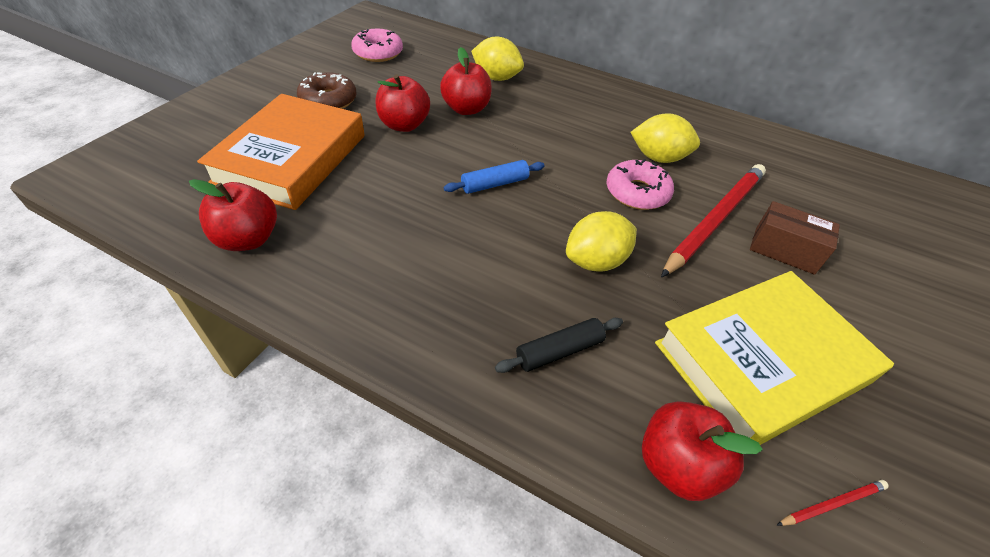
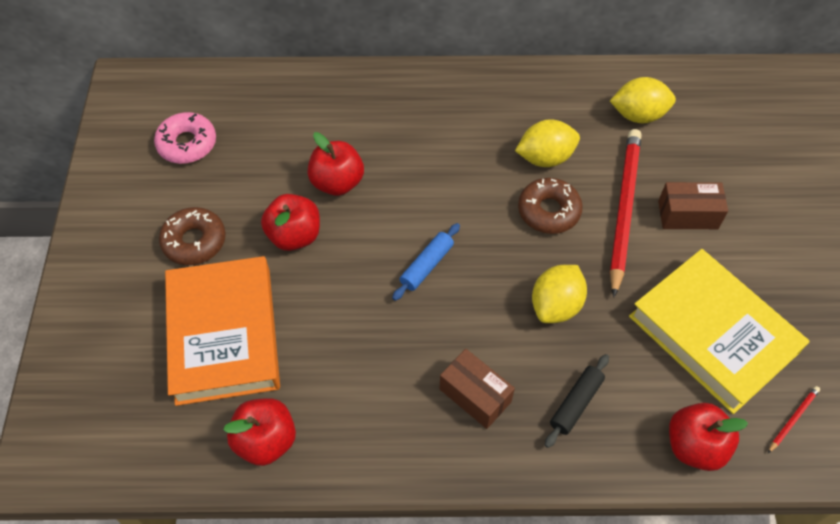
camera: 25 degrees left, 10 degrees up
(460, 294) = (475, 395): none -> brown box
(496, 78) = (336, 121): yellow lemon -> yellow lemon (638, 115)
(637, 192) = (548, 211): pink donut -> brown donut
(761, 362) = (712, 334): yellow book -> yellow book turned 75 degrees counterclockwise

